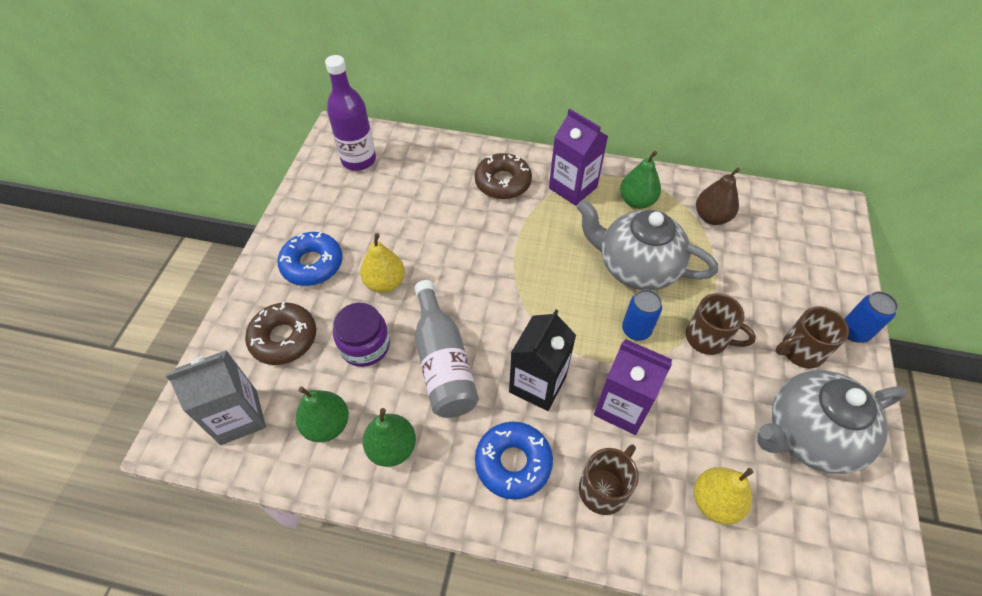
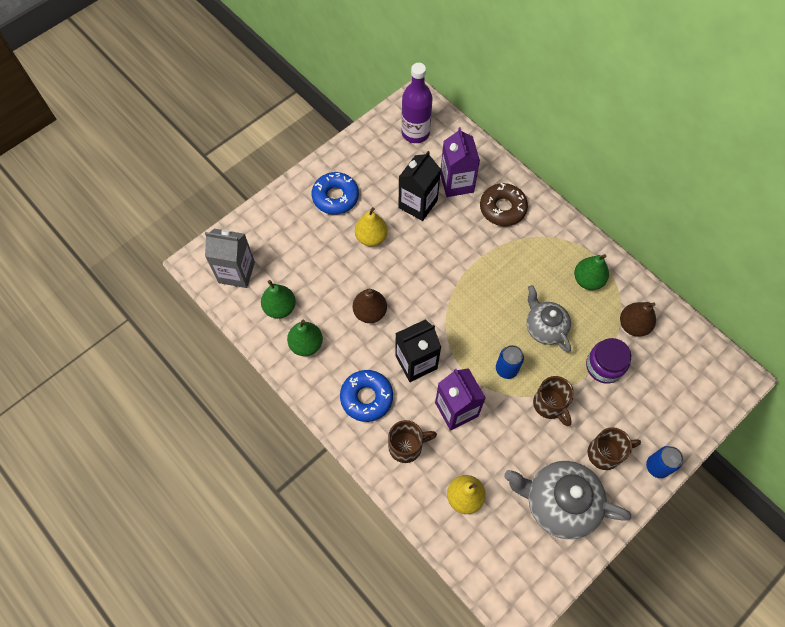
camera: 35 degrees right, 10 degrees up
(284, 338) = (288, 238): brown donut -> none
(365, 345) = (331, 272): purple jar -> purple jar (604, 366)
(412, 223) = (418, 204): none -> black carton
(443, 362) = (370, 312): grey bottle -> brown pear
(573, 187) = (550, 242): purple carton -> purple carton (457, 183)
(636, 267) = (544, 327): grey teapot -> grey teapot, size x0.64
(800, 351) = (605, 453): brown mug -> brown mug turned 150 degrees clockwise

